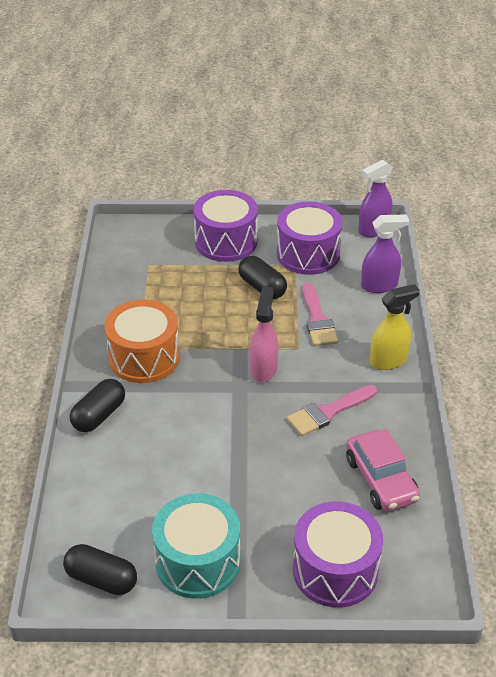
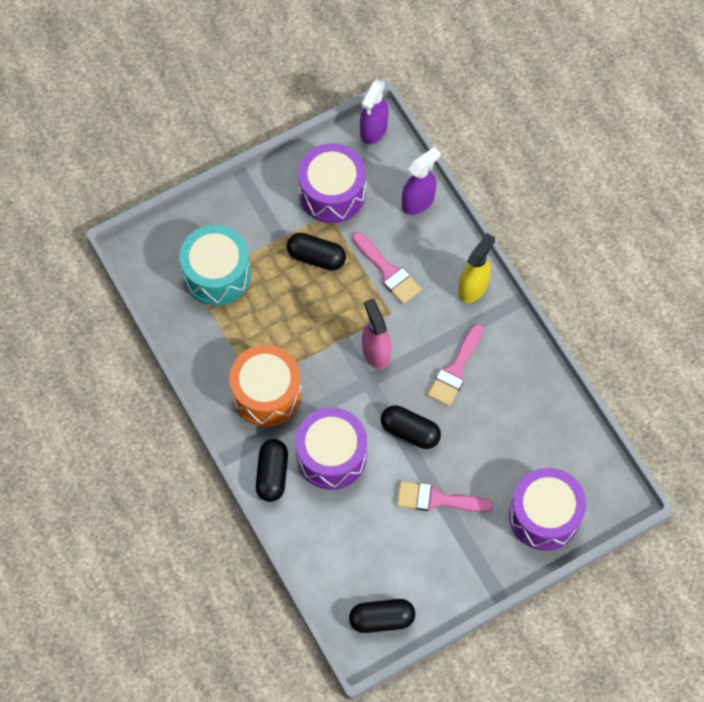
camera: 30 degrees left, 25 degrees up
(198, 561) = (441, 564): turquoise drum -> turquoise drum (217, 274)
(226, 241) = (247, 215): purple drum -> purple drum (331, 456)
(235, 504) = (437, 499): none -> pink brush
(250, 439) = (410, 431): none -> black capsule
(381, 479) = (533, 415): pink car -> none

